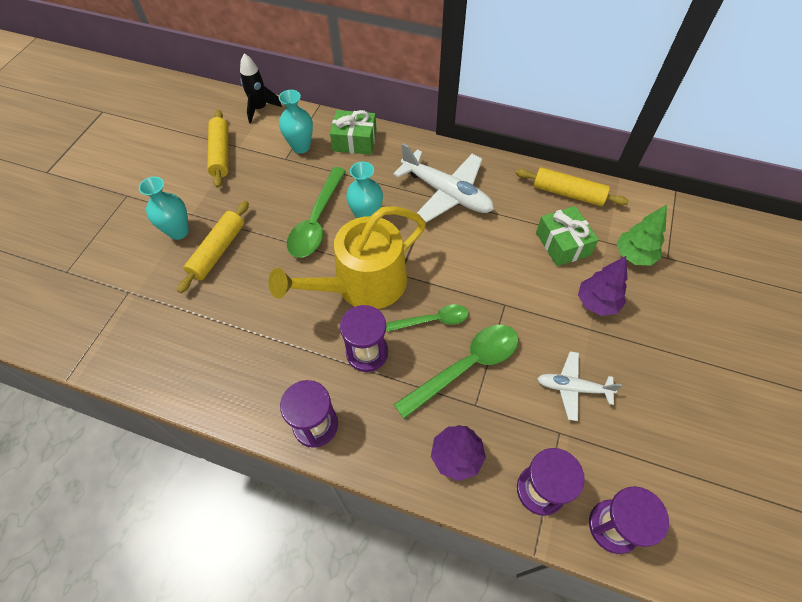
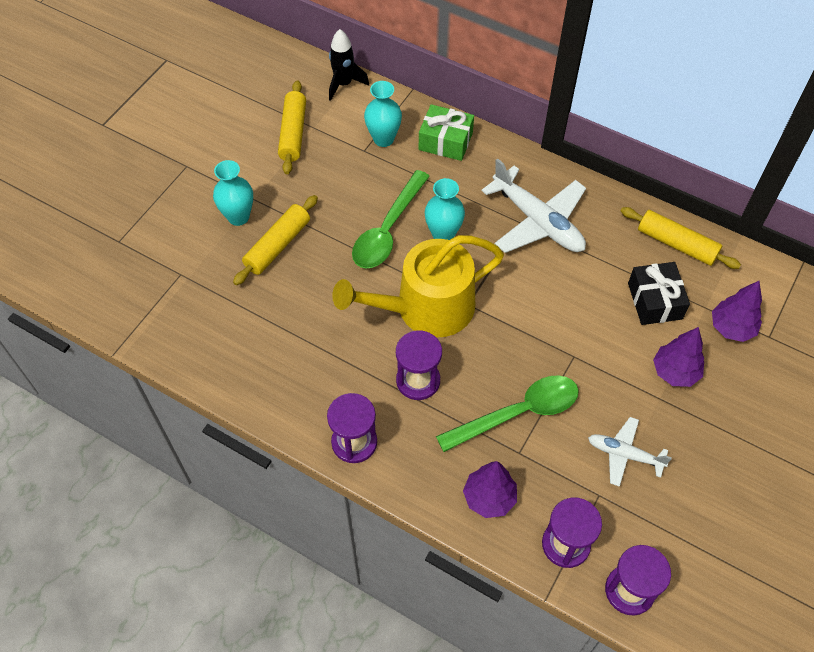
camera: 10 degrees right, 0 degrees up
(433, 320) = (493, 359): green spoon -> none
(562, 244) = (654, 301): green gift -> black gift
(634, 256) = (731, 328): green tree -> purple tree

